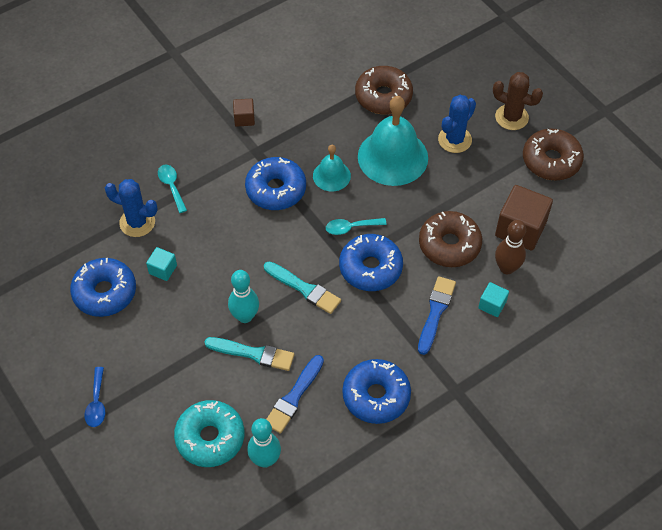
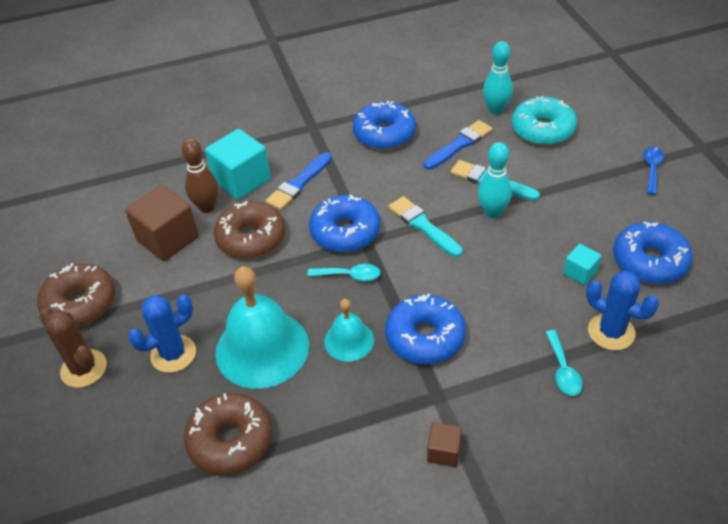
camera: 160 degrees left, 10 degrees down
(492, 305) = (242, 180): turquoise cube -> turquoise cube, size x1.96

